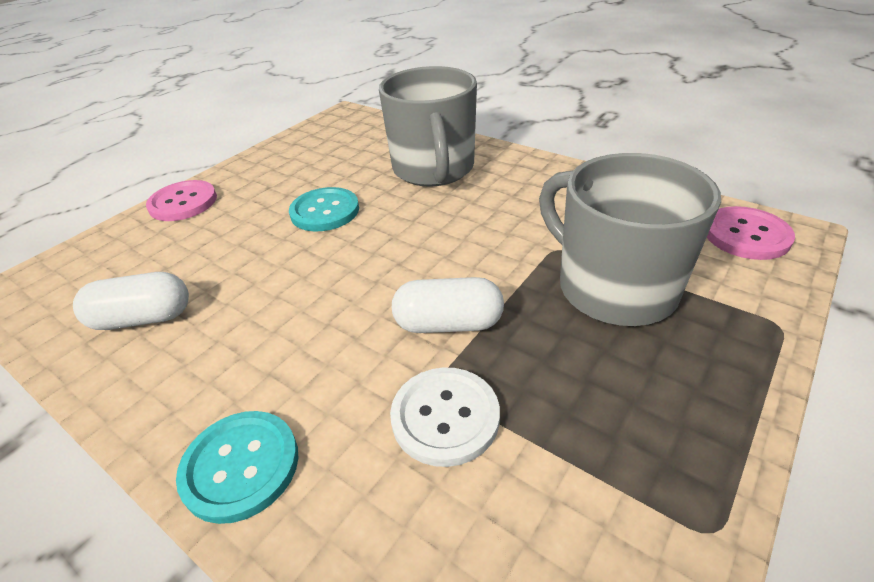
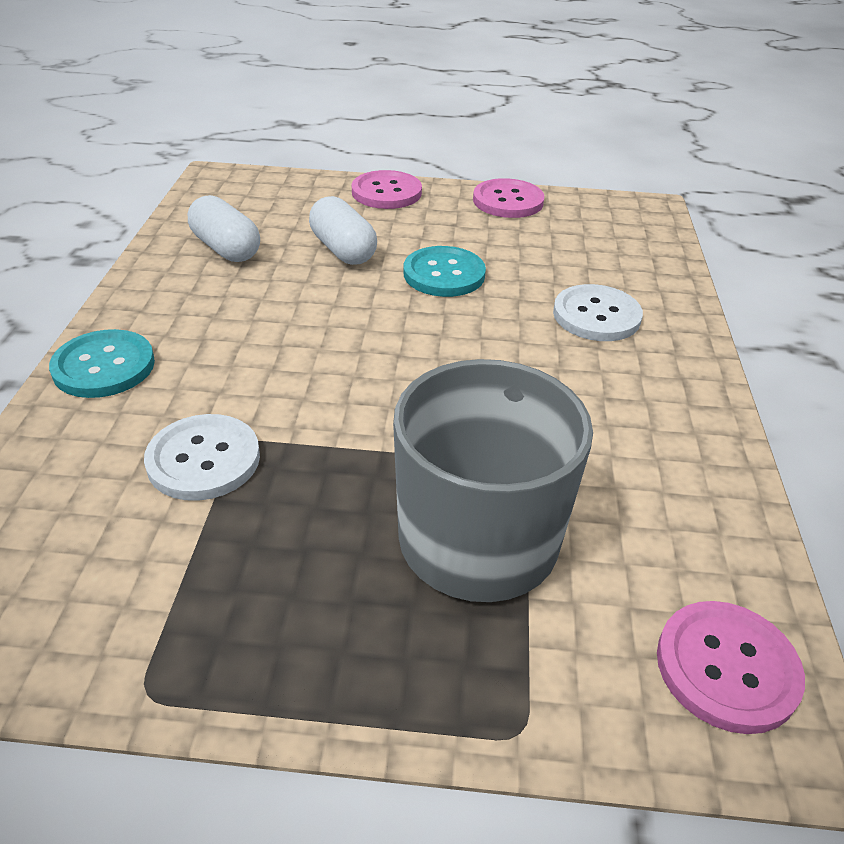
camera: 55 degrees right, 0 degrees up
(270, 156) = (508, 201): none -> pink button
(433, 169) = (596, 315): grey mug -> white button
(448, 324) = (327, 420): white capsule -> white capsule (343, 250)

